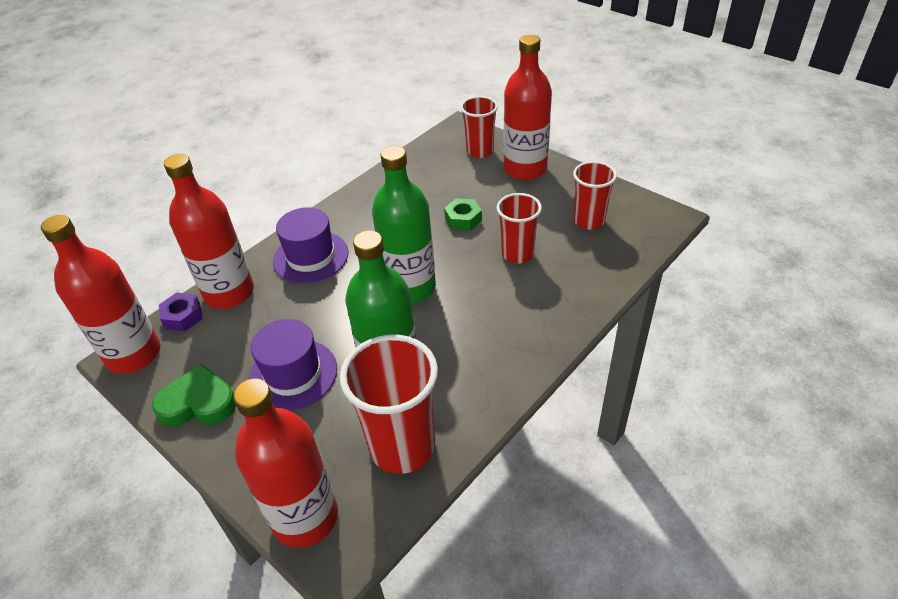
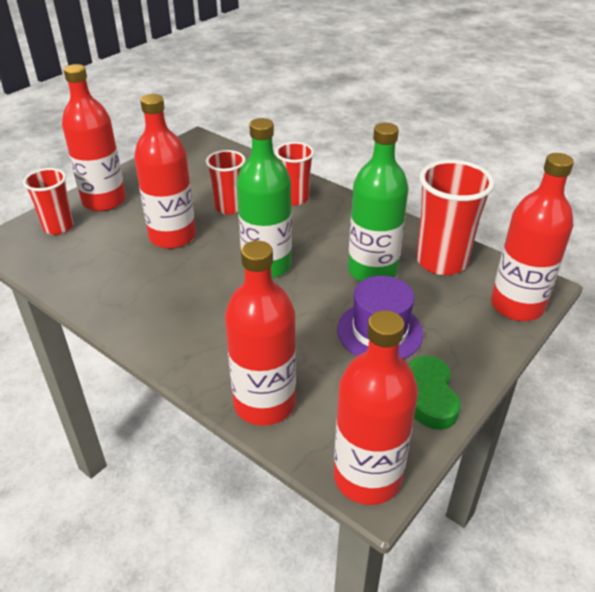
camera: 95 degrees left, 5 degrees down
(183, 316) = (303, 441): purple nut -> none
(311, 257) = (210, 340): purple hat -> none
(463, 219) = (172, 237): green nut -> red bottle
(589, 221) = (193, 172): red cup -> red cup (294, 198)

